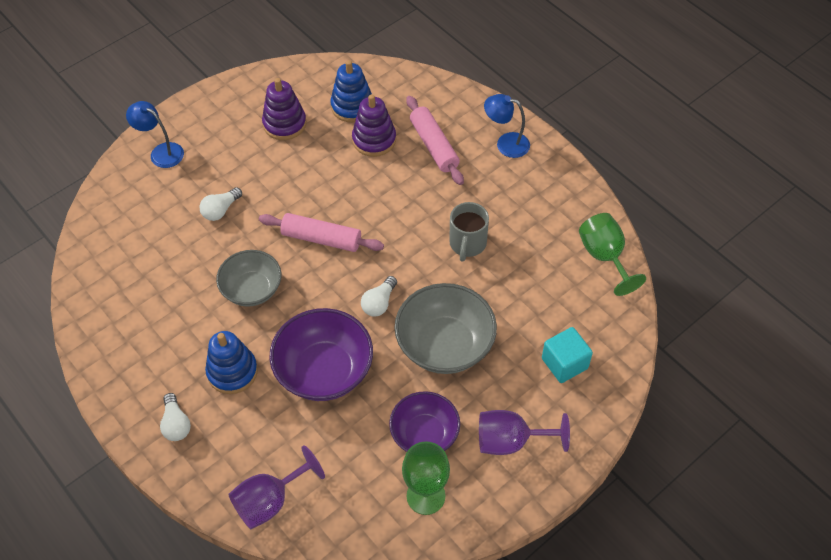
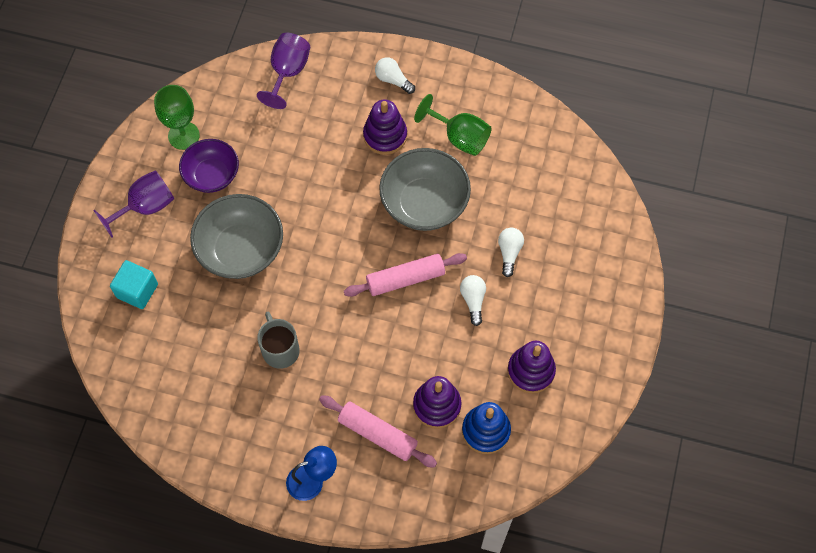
camera: 145 degrees right, 10 degrees up
(161, 152) = (609, 274): blue lamp -> none
(232, 372) = (385, 135): blue stacking toy -> purple stacking toy
(252, 289) = (424, 203): grey bowl -> grey bowl, size x1.50
(324, 371) = (318, 176): purple bowl -> none
(379, 303) = (316, 252): white light bulb -> white light bulb (473, 300)
(604, 256) = (154, 410): green goblet -> green goblet (459, 137)

